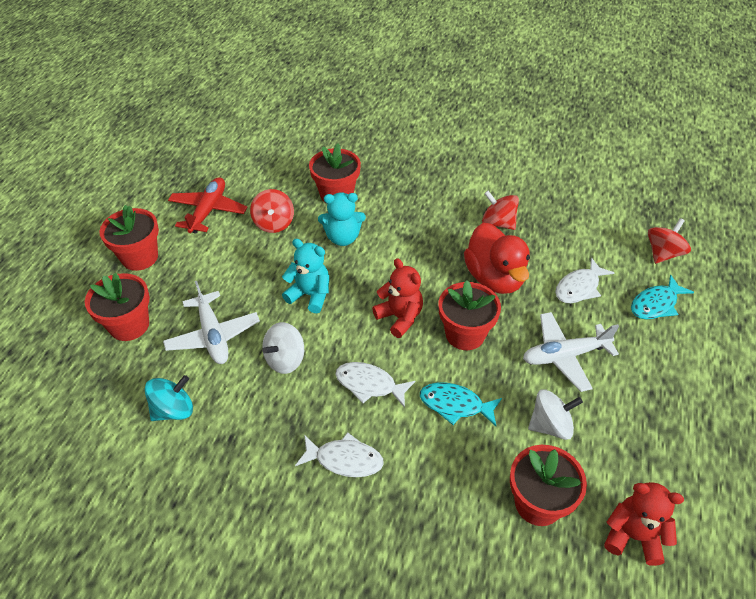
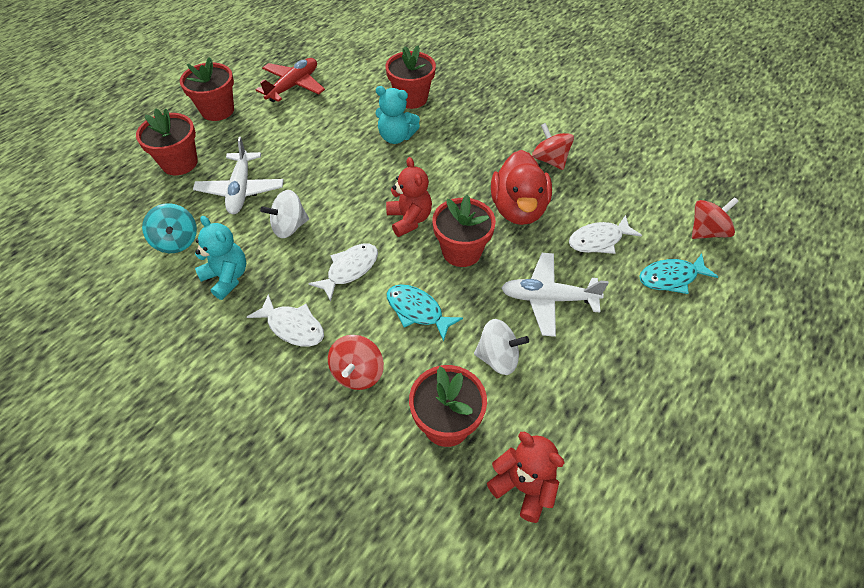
camera: 20 degrees right, 5 degrees up
(173, 410) = (176, 241): turquoise spinning top -> turquoise spinning top turned 75 degrees clockwise
(274, 223) = (343, 110): red spinning top -> red spinning top (358, 373)
(310, 295) = (340, 178): turquoise teddy bear -> turquoise teddy bear (227, 277)
(369, 385) = (350, 270): white fish -> white fish turned 90 degrees clockwise

